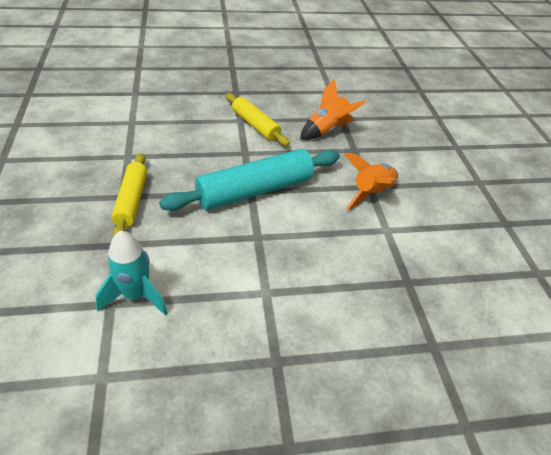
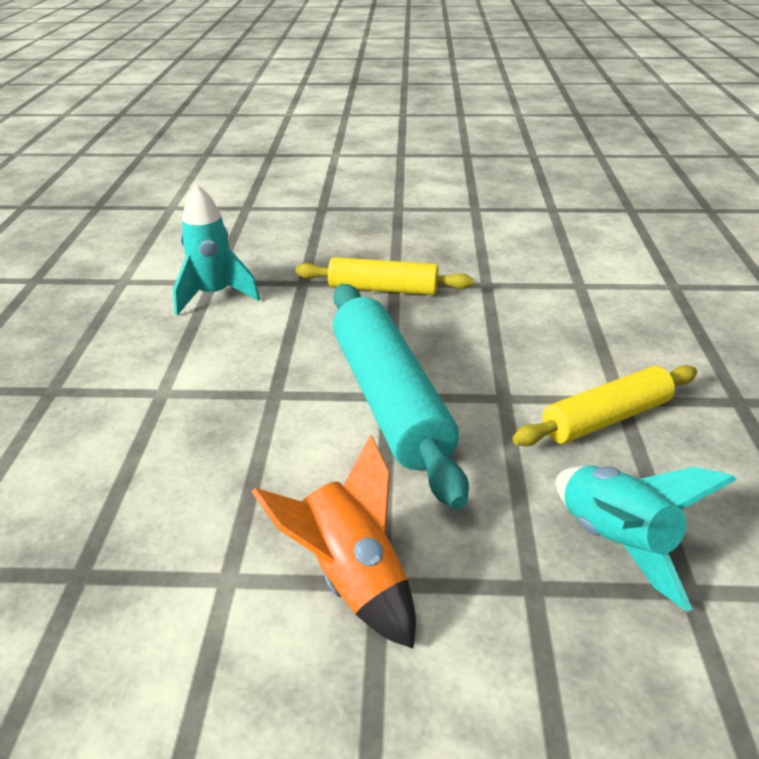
camera: 105 degrees right, 10 degrees down
(327, 130) = (615, 543): orange rocket -> turquoise rocket

